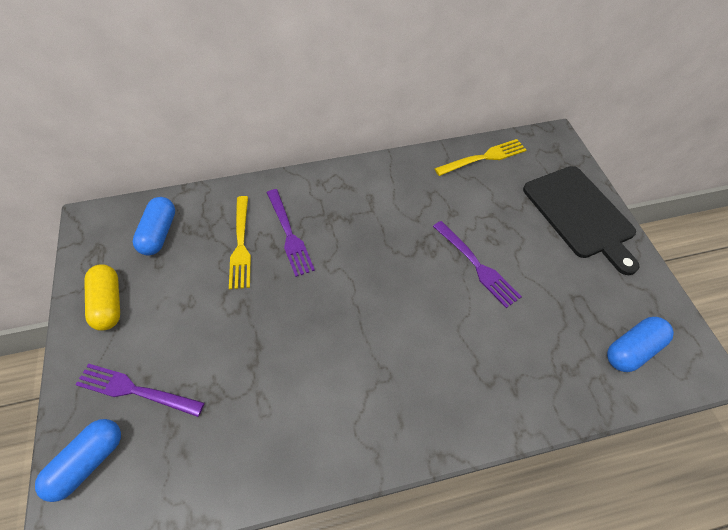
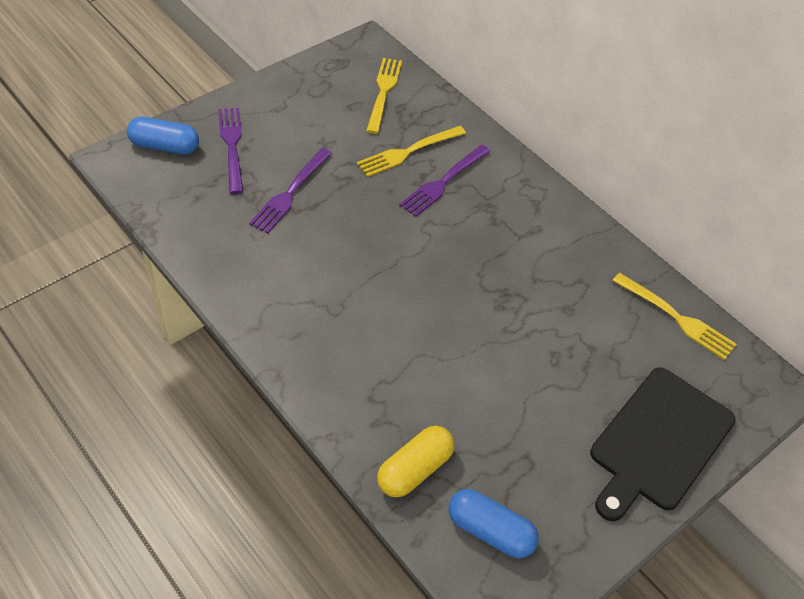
camera: 60 degrees right, 5 degrees down
(109, 303) = (296, 94): yellow capsule -> yellow capsule (415, 470)
(159, 233) = (383, 92): blue capsule -> yellow fork
(476, 265) = (509, 351): purple fork -> purple fork (290, 192)

